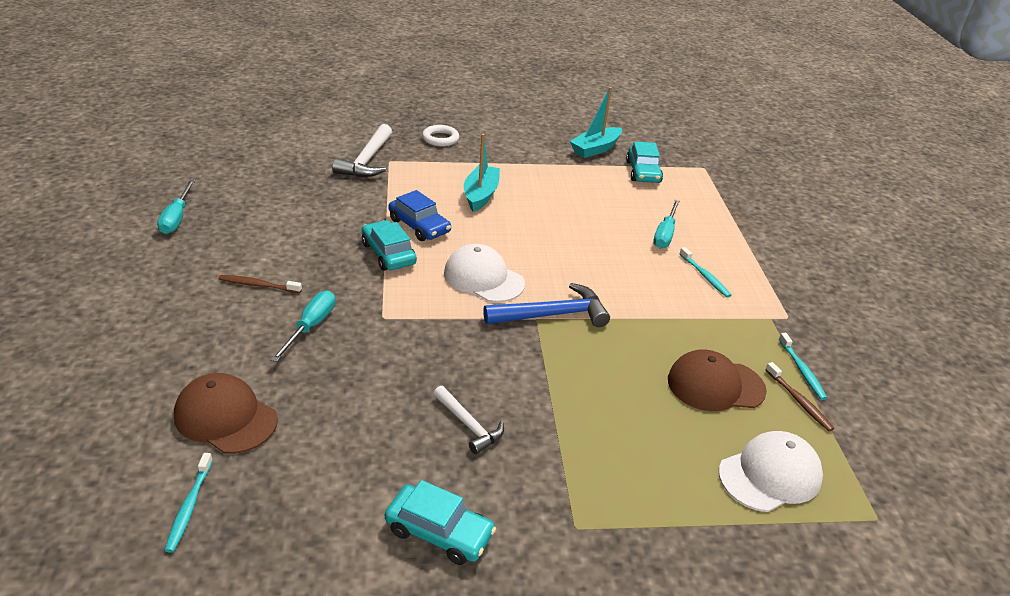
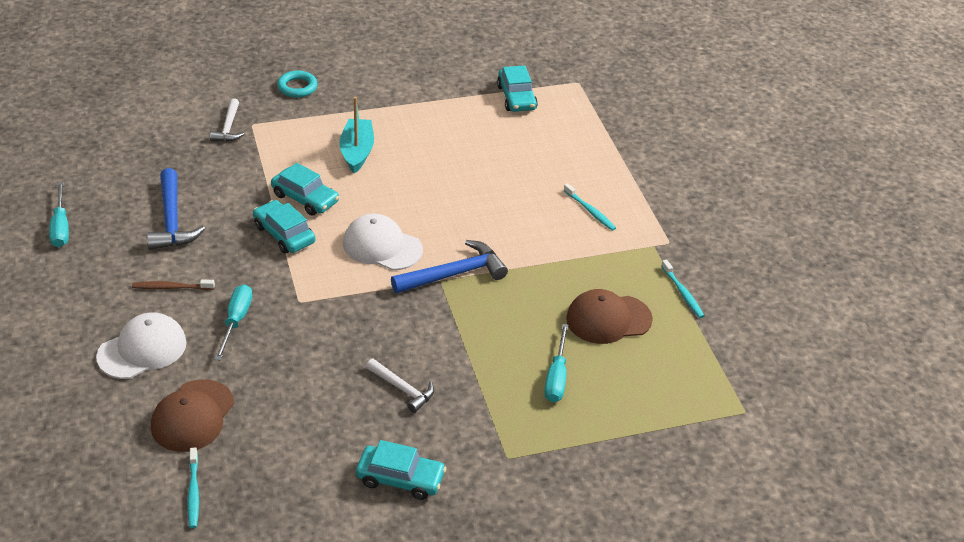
camera: 10 degrees left, 5 degrees up
(225, 417) = (192, 416): brown cap -> brown cap turned 90 degrees counterclockwise
(284, 227) = (172, 220): none -> blue hammer
(367, 160) = (228, 127): white hammer -> white hammer, size x0.63
(419, 226) = (305, 198): blue car -> turquoise car
(440, 139) = (297, 87): white ring -> turquoise ring
(595, 149) = (463, 75): turquoise boat -> none
(665, 234) = (547, 170): turquoise screwdriver -> turquoise screwdriver (556, 377)
(770, 475) = (659, 390): white cap -> white cap (142, 349)
(799, 401) = (681, 322): brown toothbrush -> none

